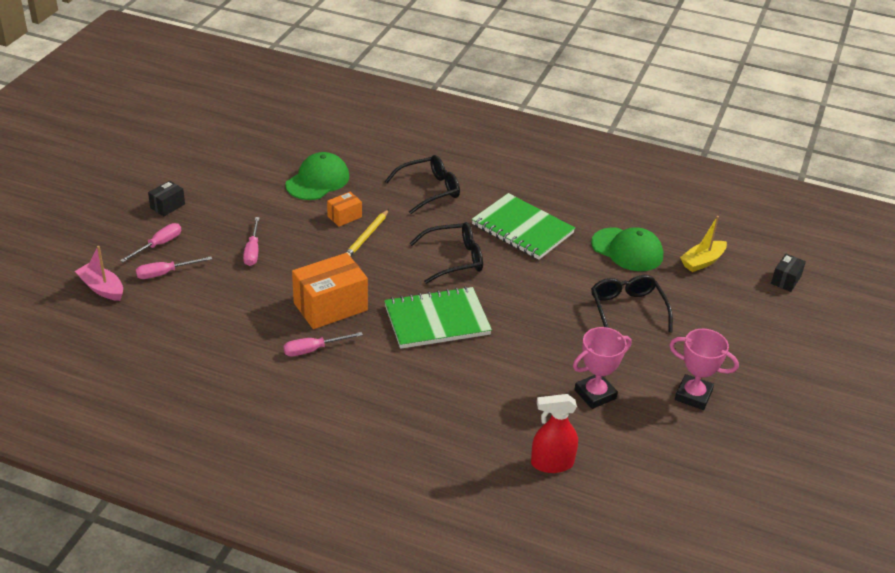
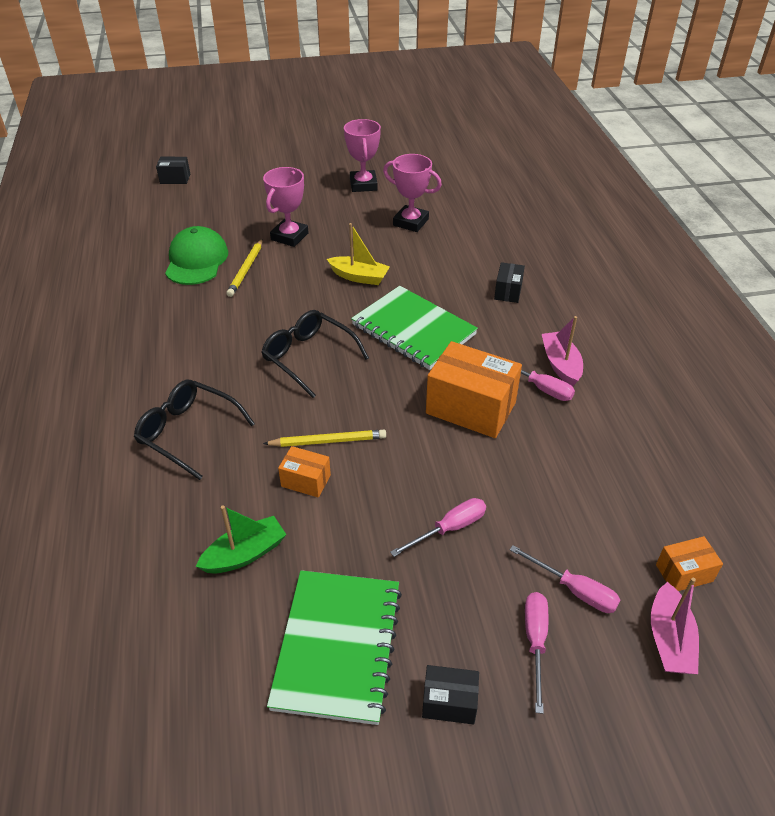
camera: 120 degrees left, 5 degrees up
(122, 319) = (684, 573): none -> orange box
(158, 245) = (535, 642): pink screwdriver -> pink screwdriver turned 90 degrees clockwise
(317, 180) = (245, 554): green cap -> green boat
(323, 375) = (561, 364): none -> pink boat
(435, 398) = (508, 291): none -> black box
(522, 229) = (214, 332): green notebook -> green notebook (338, 646)
(551, 463) = (502, 219): red spray bottle -> none
(593, 269) = (246, 269): none -> yellow pencil
(627, 310) = (289, 236): black glasses -> pink trophy
(702, 262) = (181, 219): yellow boat -> yellow boat (359, 277)

